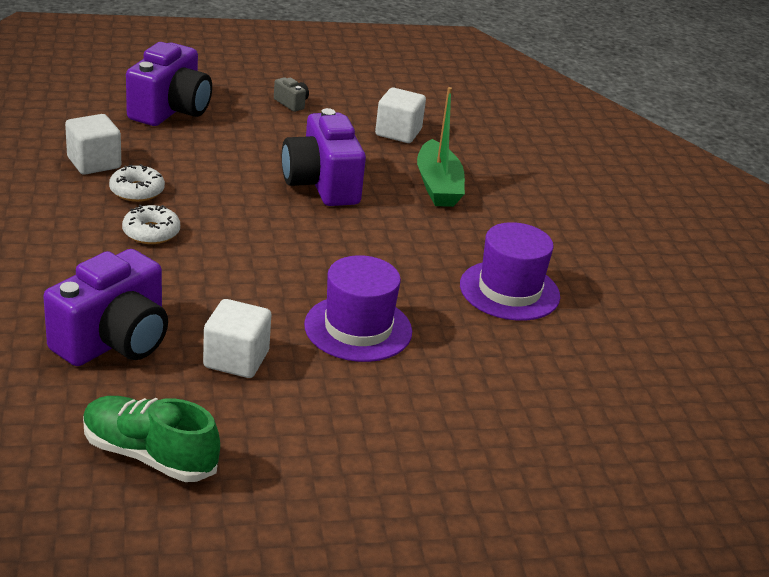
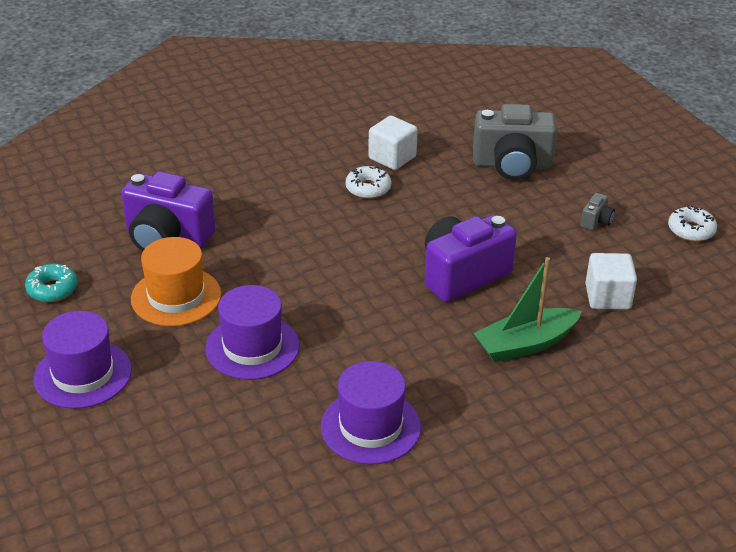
camera: 75 degrees right, 5 degrees up
(149, 455) = (52, 289): green shoe -> turquoise donut
(151, 232) = (314, 212): white donut -> white donut (691, 230)
(170, 110) = (512, 165): purple camera -> grey camera
(236, 359) = (176, 296): white cube -> orange hat
(337, 459) = (83, 374): none -> purple hat

